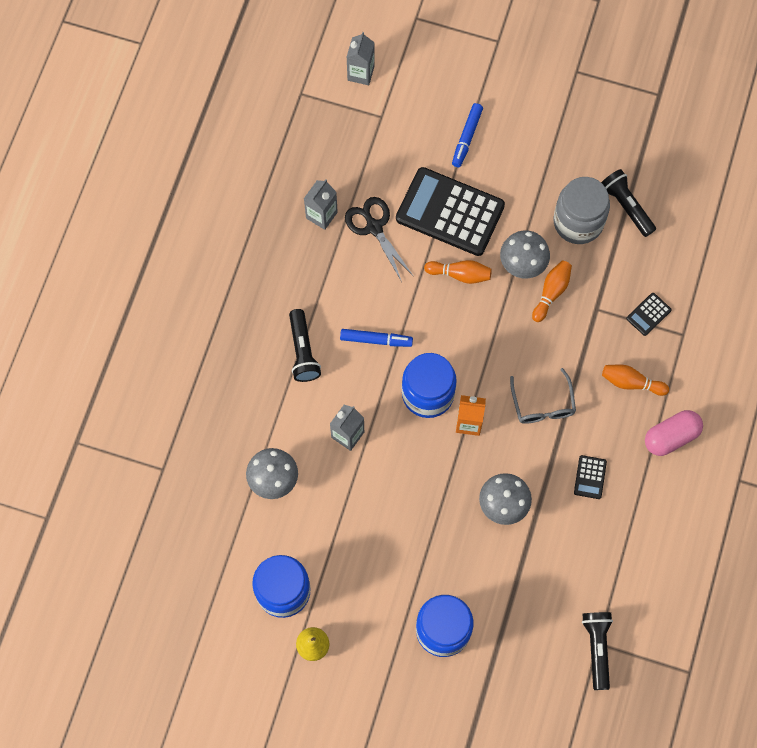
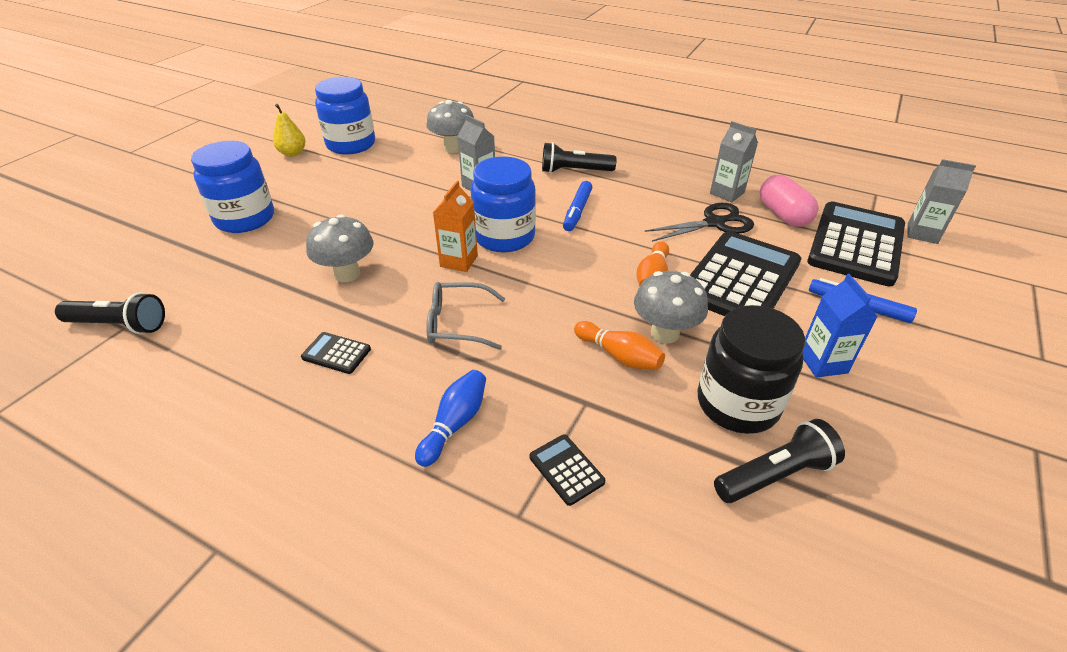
camera: 100 degrees right, 30 degrees down
(386, 124) = (856, 244): none -> black calculator
(530, 169) = (823, 363): none -> blue carton
(578, 222) = (737, 404): grey jar -> black jar
(631, 382) = (455, 424): orange bowling pin -> blue bowling pin
(671, 437) = (346, 460): pink capsule -> pink capsule (783, 215)

